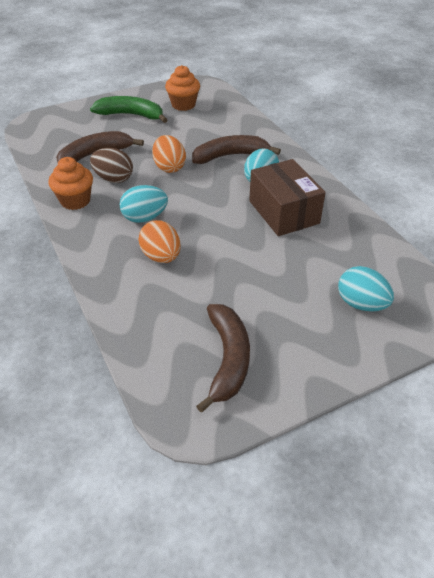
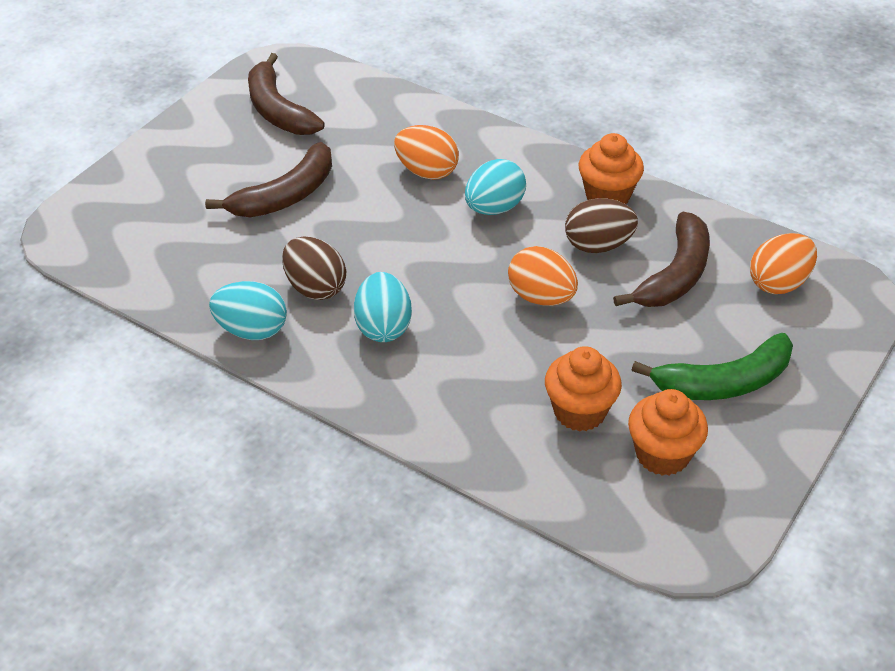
camera: 150 degrees right, 0 degrees up
(56, 136) = (778, 283): none -> orange egg
(200, 125) = (579, 411): none -> orange cupcake
(230, 156) = (467, 359): brown banana -> brown banana (285, 195)
(284, 212) = (315, 288): brown box -> brown egg
(361, 304) = (161, 205): turquoise egg -> turquoise egg (252, 330)

